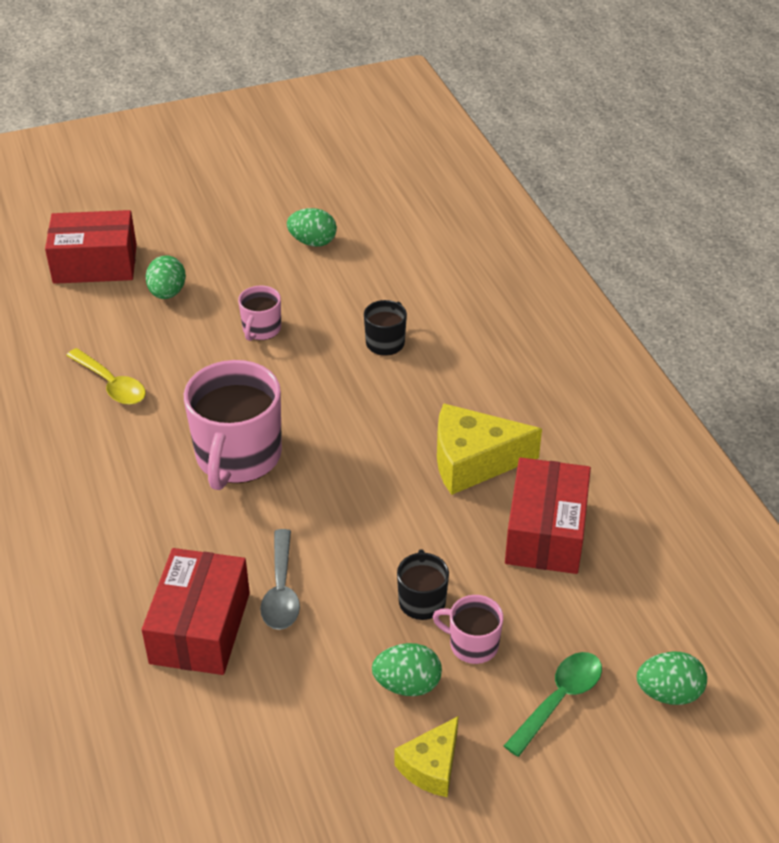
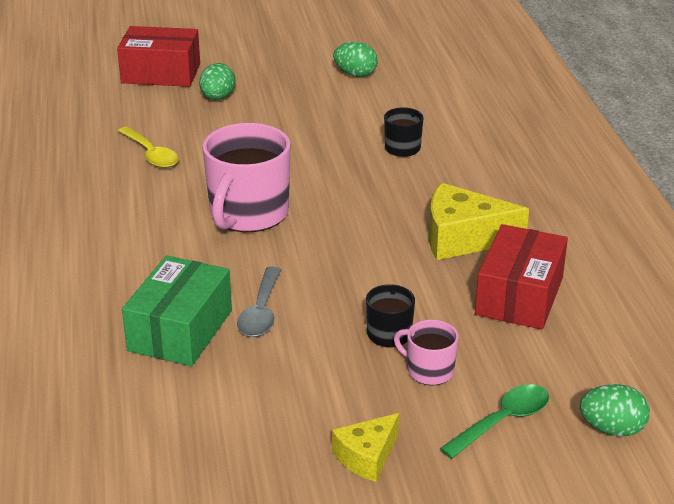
camera: 10 degrees right, 10 degrees down
(200, 628) = (180, 330): red box -> green box
(261, 329) = (293, 129): pink mug -> none
(407, 684) = (359, 393): green egg -> none

